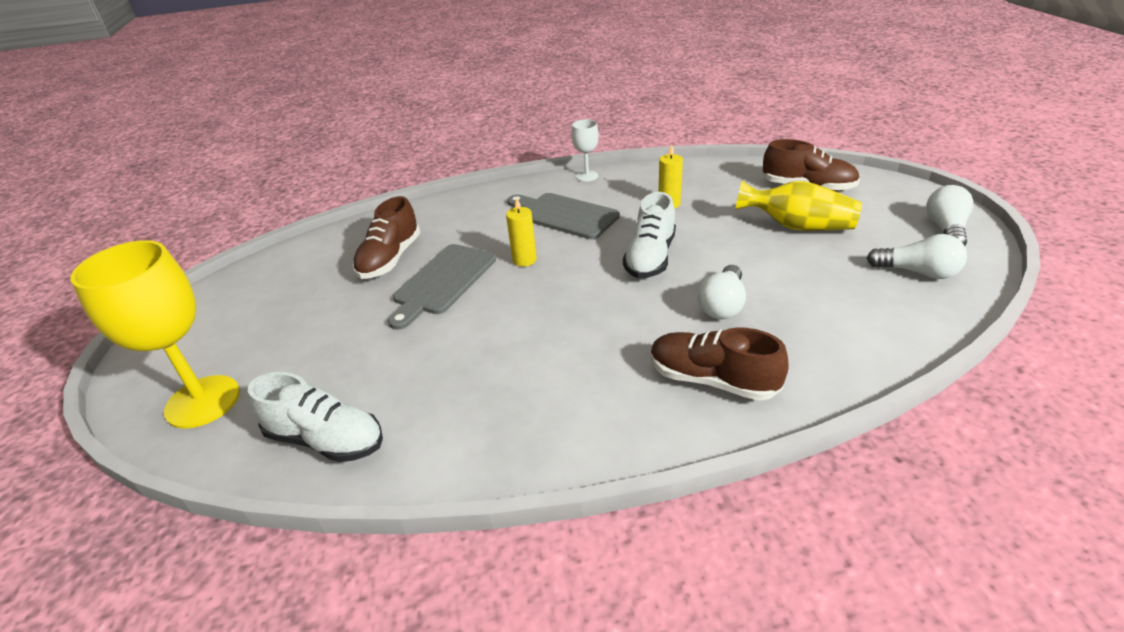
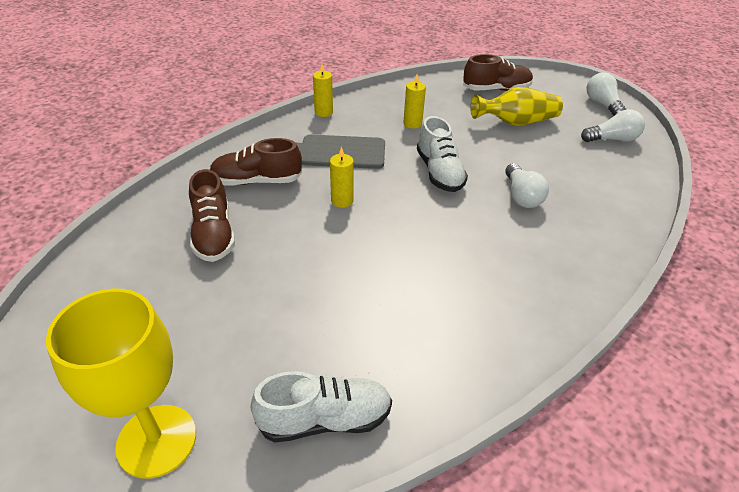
camera: 35 degrees left, 5 degrees up
(442, 282) = (288, 241): grey cutting board -> none
(587, 176) = (323, 112): white goblet -> yellow candle
(712, 380) = (564, 254): brown shoe -> brown shoe (257, 181)

